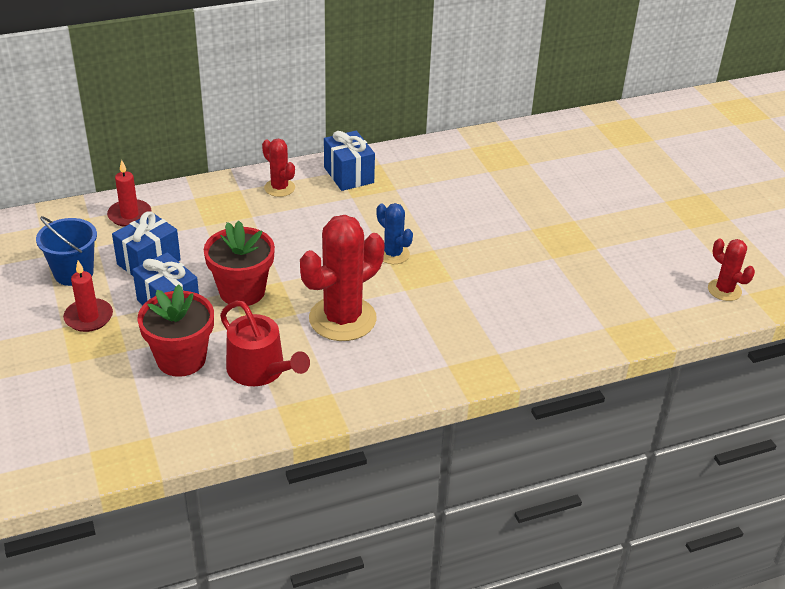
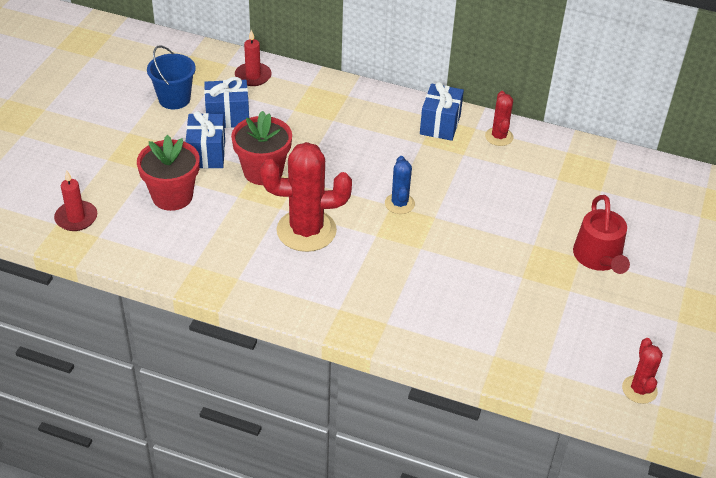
camera: 40 degrees right, 5 degrees up
(88, 317) = (150, 135): red candle -> red candle (76, 218)
(260, 370) = (211, 234): red watering can -> red watering can (599, 258)
(279, 188) = (377, 108): red cactus -> red cactus (499, 137)

